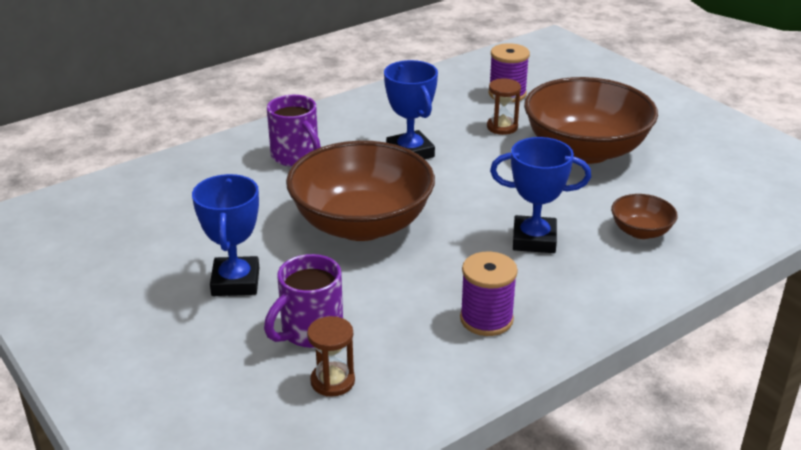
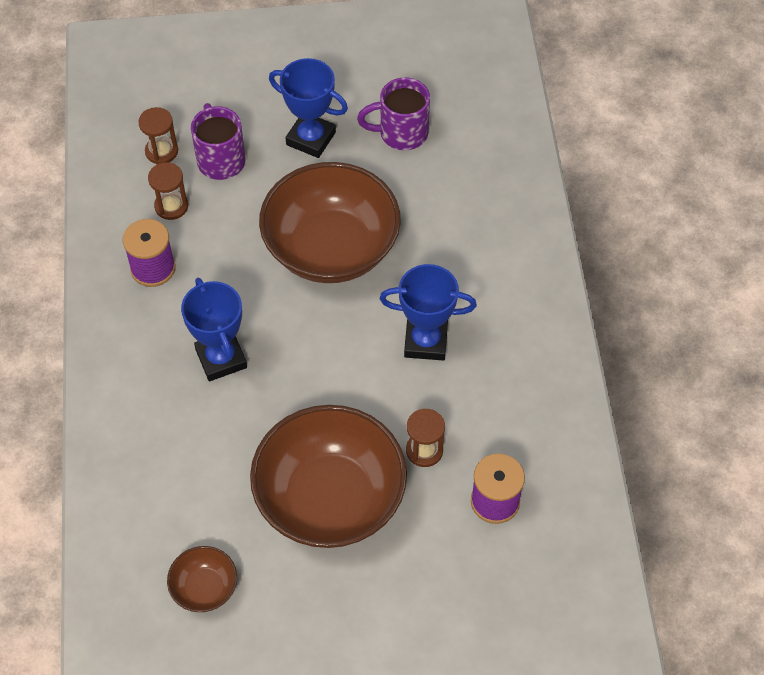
camera: 120 degrees right, 25 degrees up
(296, 157) = (476, 248): purple mug -> purple mug (401, 133)
(401, 340) = (171, 206): none -> brown hourglass
(534, 240) = (221, 358): blue trophy -> blue trophy turned 60 degrees counterclockwise
(641, 231) = (173, 448): brown bowl -> brown bowl (204, 588)

